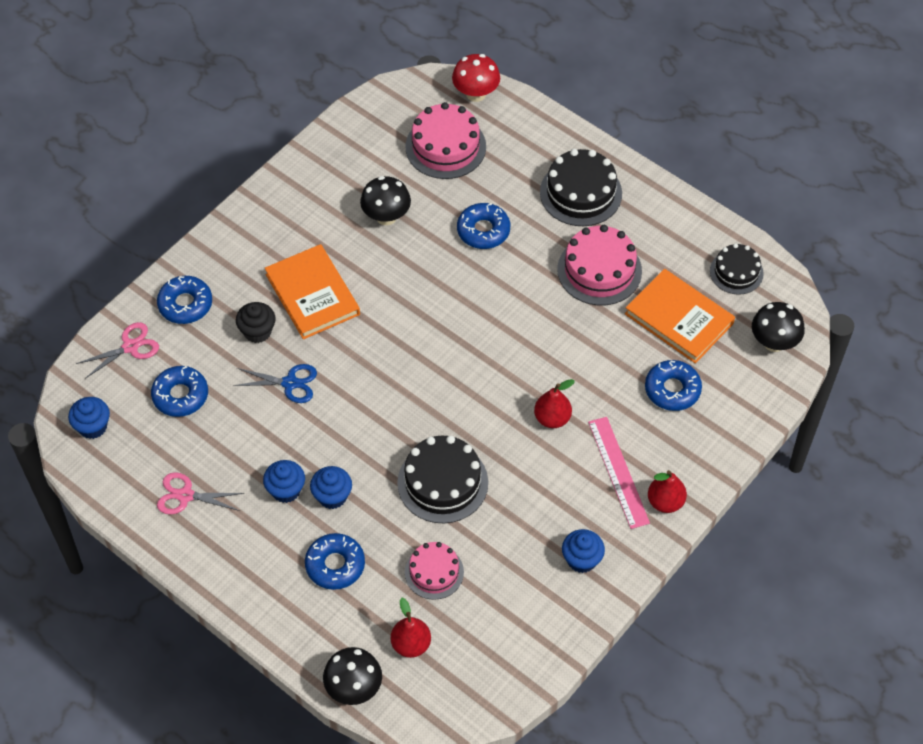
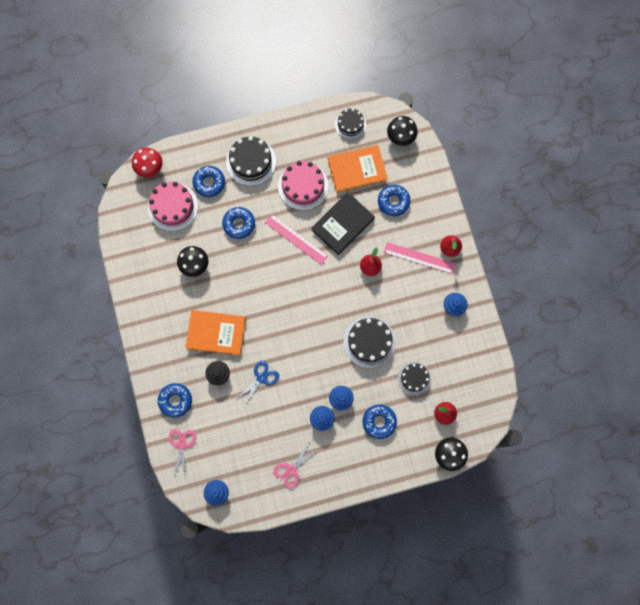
camera: 55 degrees left, 20 degrees up
(180, 395) = (230, 437): blue donut -> blue donut (209, 183)
(434, 572) = (414, 378): pink cake -> black cake
(518, 307) = (296, 239): none -> pink ruler
(586, 348) = (343, 224): none -> black book

